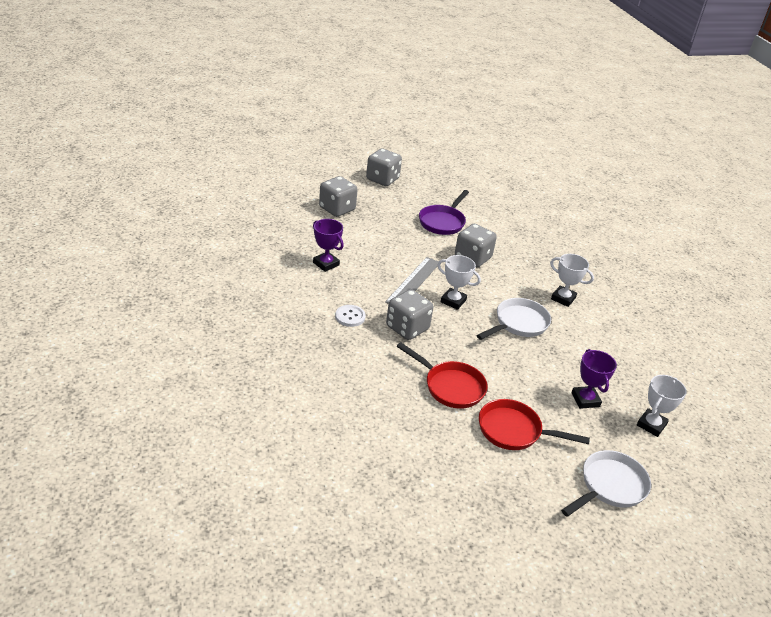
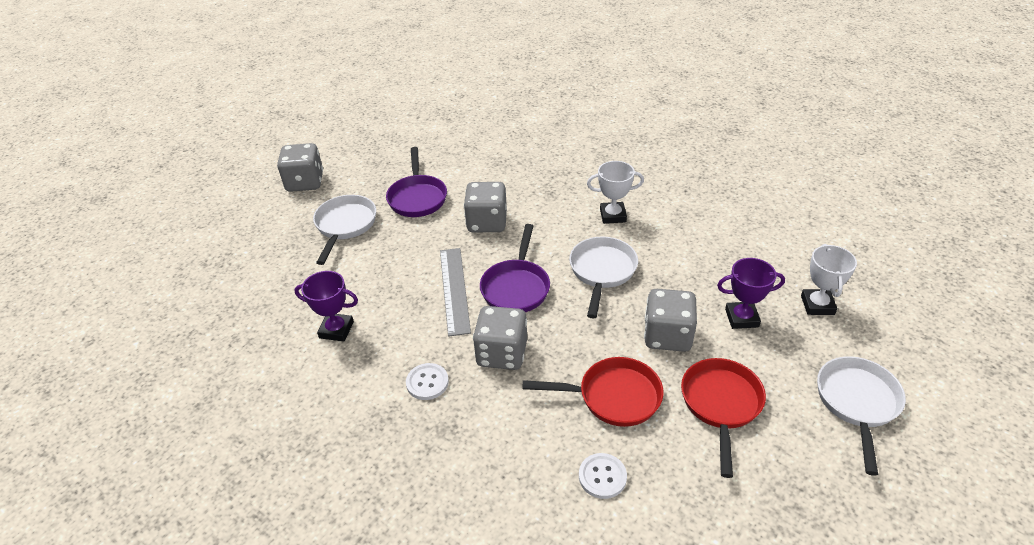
camera: 30 degrees left, 5 degrees up
(337, 209) = (285, 249): grey dice -> grey dice (667, 336)
(383, 214) = (345, 226): none -> white pan
(400, 417) = (602, 477): none -> white button
(453, 301) = (516, 287): white trophy -> purple pan
(514, 431) = (721, 405): red pan -> red pan turned 120 degrees clockwise
(585, 400) = (741, 318): purple trophy -> purple trophy turned 45 degrees counterclockwise

